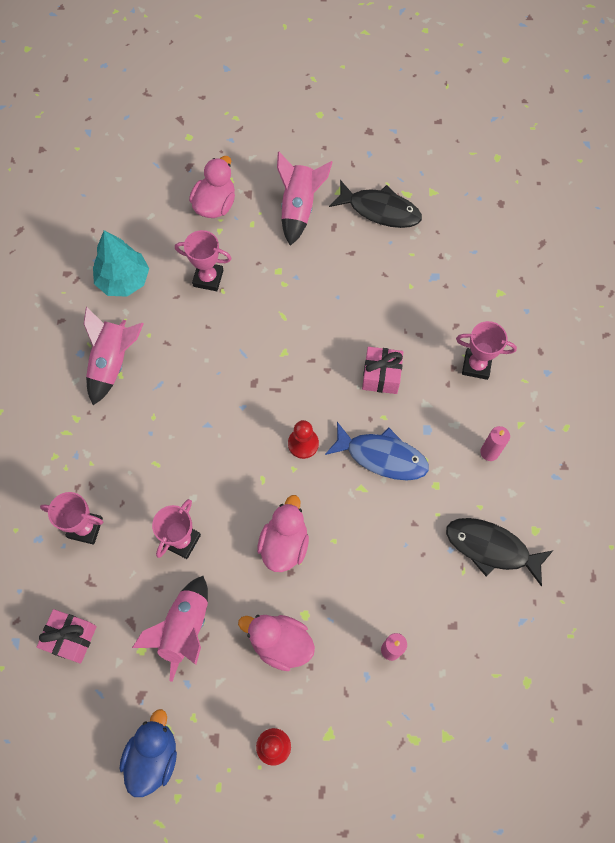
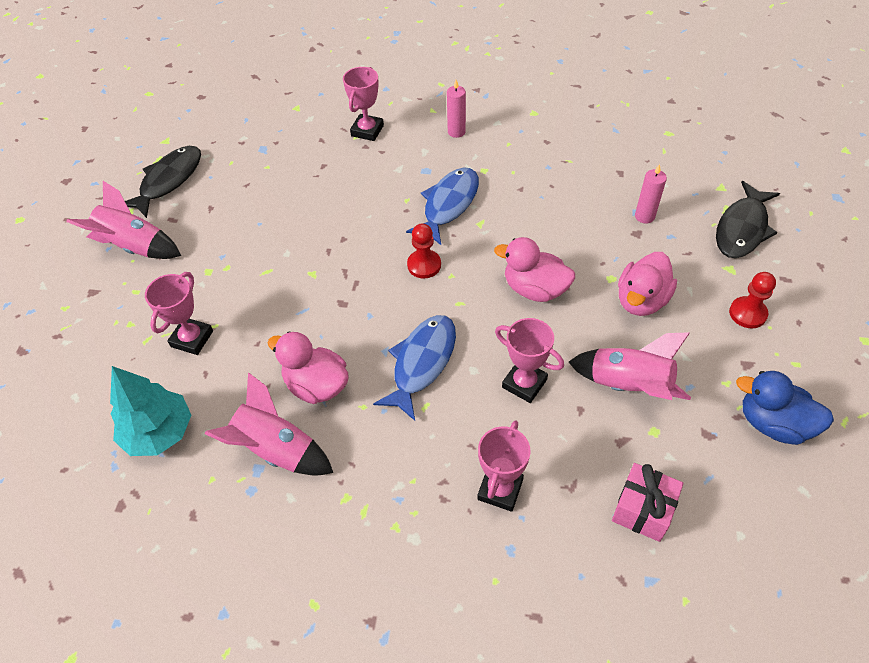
camera: 80 degrees left, 15 degrees down
(197, 456) = (422, 363): none -> blue fish
(215, 205) = (92, 326): pink duck -> pink duck (316, 385)
(381, 376) = (361, 197): pink gift -> none
(491, 548) = (548, 140): black fish -> black fish (742, 228)

